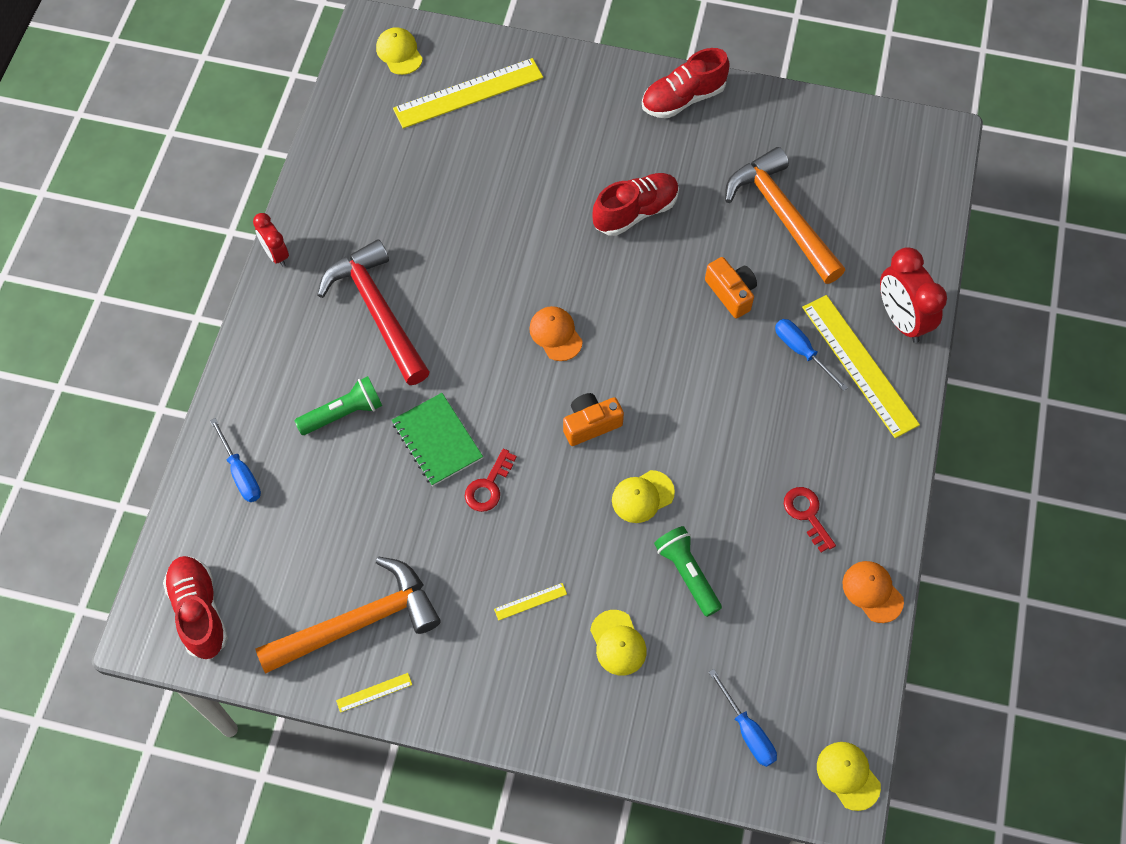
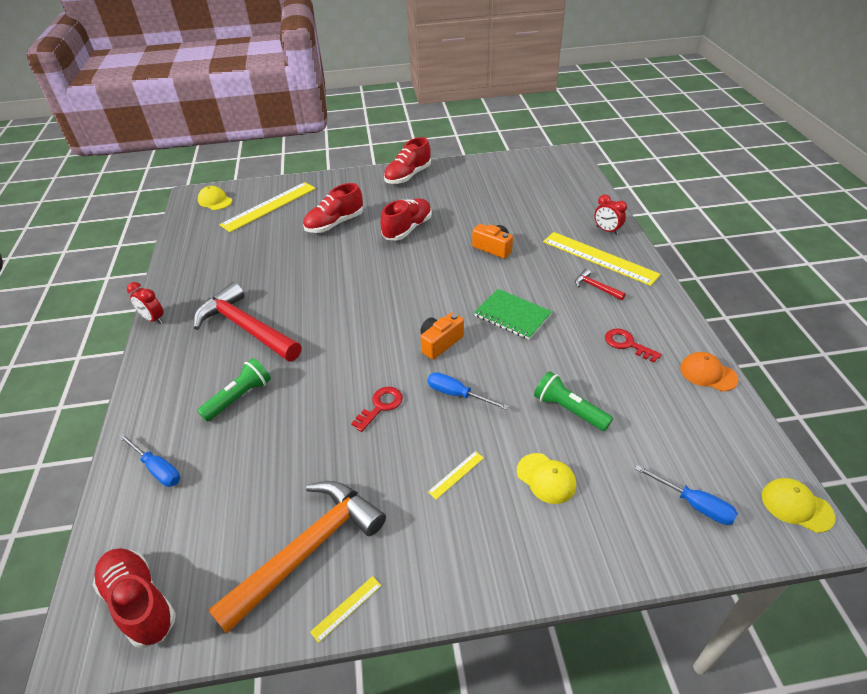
camera: 20 degrees left, 20 degrees down
(437, 441) = (325, 390): green notebook -> green notebook (512, 315)
(488, 486) = (381, 406): red key -> red key turned 150 degrees counterclockwise
(543, 164) = (335, 224): none -> red shoe
(555, 334) = (387, 302): orange cap -> none
(642, 496) = (504, 373): yellow cap -> none
(782, 216) = (500, 207): orange hammer -> none
(801, 351) = (558, 262): blue screwdriver -> blue screwdriver (457, 394)
(824, 413) = (596, 287): none -> red hammer
(901, 319) = (607, 230): red clock -> red clock, size x0.59

